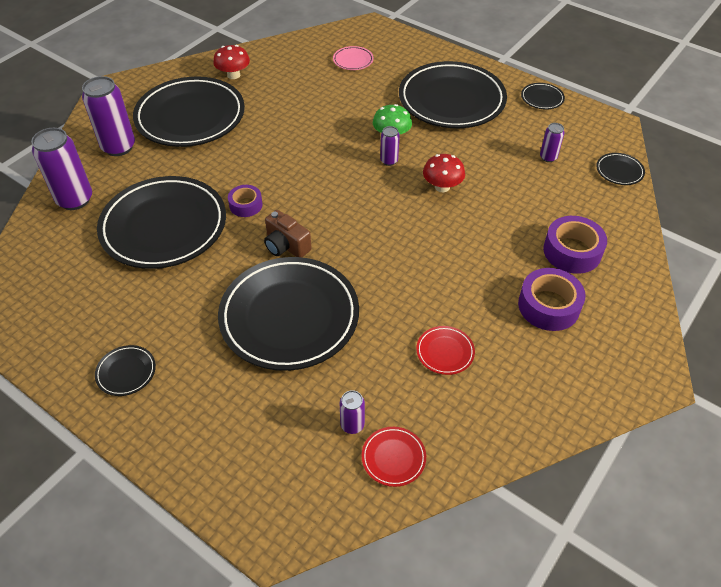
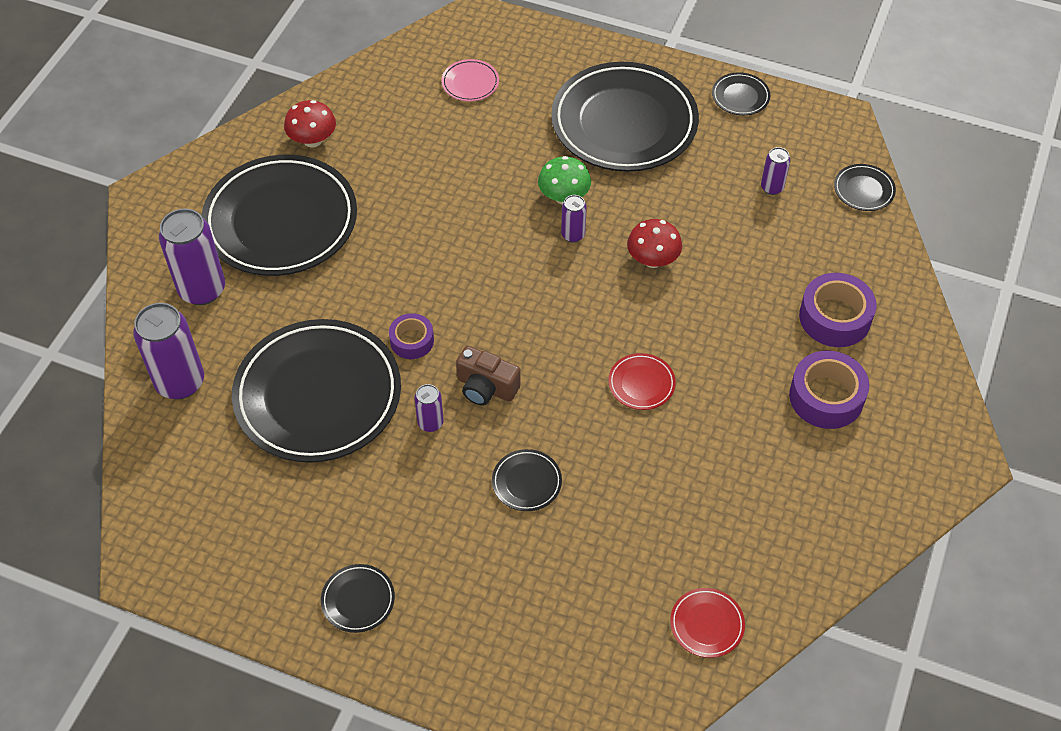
camera: 15 degrees left, 5 degrees up
(289, 317) = (526, 482): black plate -> black plate, size x0.40
(352, 425) = (648, 598): purple can -> purple can (430, 423)
(445, 352) = (724, 484): red plate -> red plate (641, 384)

